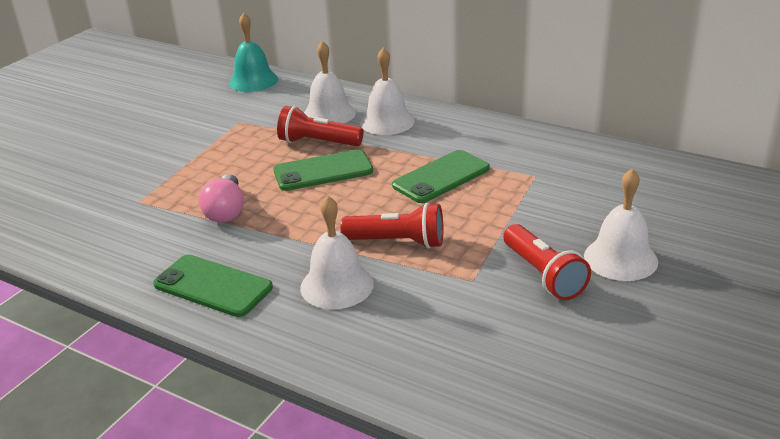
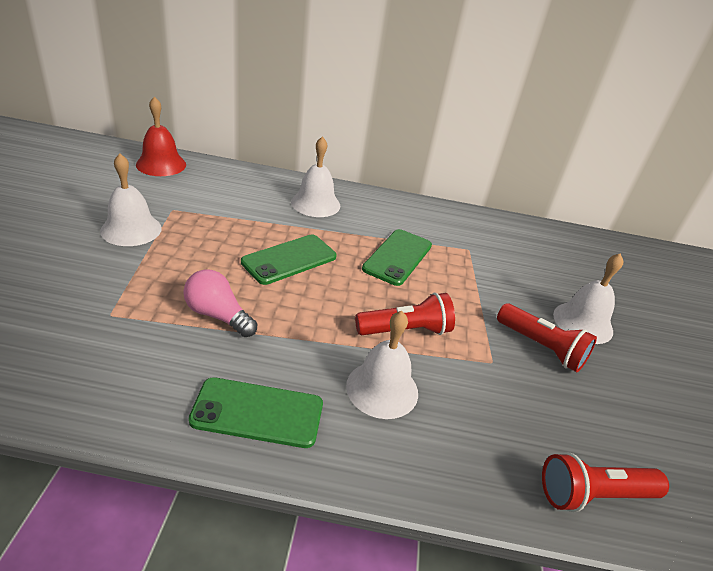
camera: 30 degrees left, 5 degrees up
(226, 211) = (218, 315): pink light bulb -> pink light bulb turned 150 degrees clockwise
(253, 81) = (161, 164): turquoise bell -> red bell
(318, 143) = (266, 229): red flashlight -> red flashlight (593, 495)
(329, 114) = (257, 197): white bell -> white bell (131, 229)

